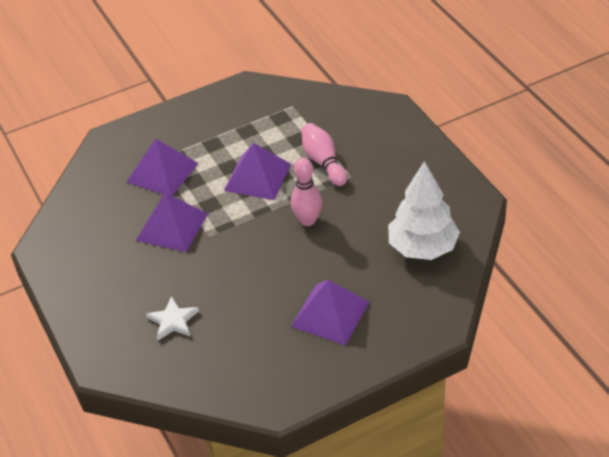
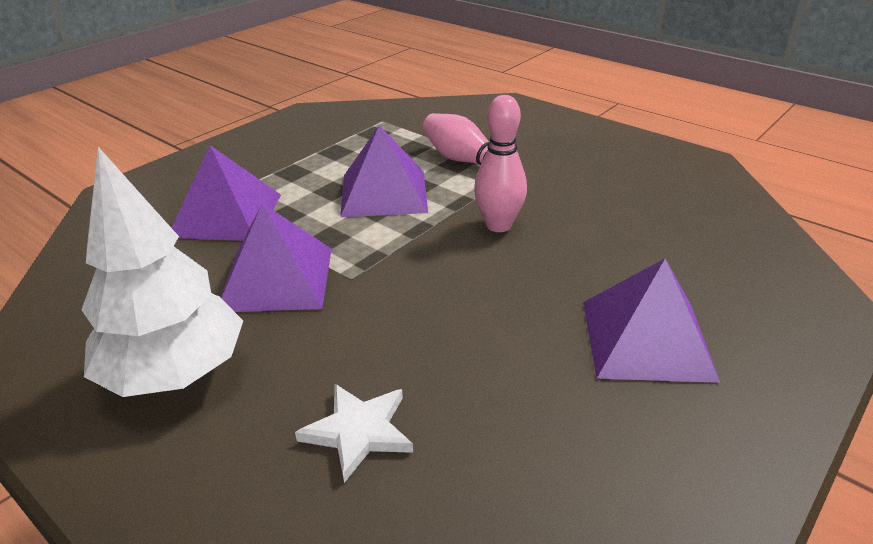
camera: 25 degrees left, 10 degrees down
(422, 248) = (693, 221): white tree -> white tree (175, 373)

